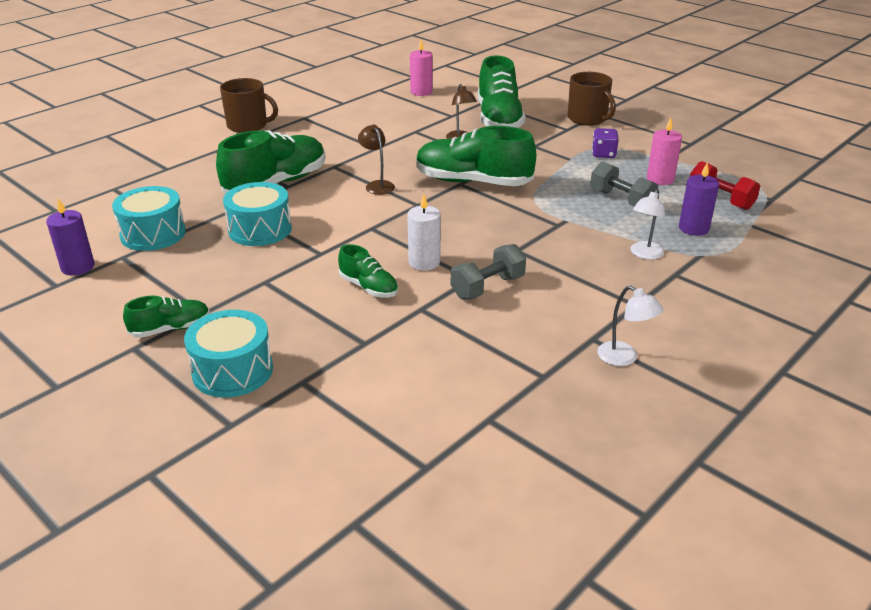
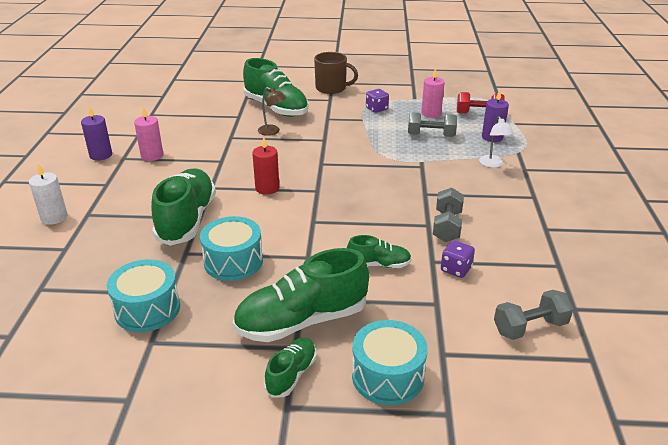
camera: 40 degrees left, 0 degrees up
(78, 267) = (123, 372): purple candle -> purple candle (101, 155)
(248, 126) = (83, 182): brown mug -> none
(377, 185) = (267, 188): brown lamp -> red candle
(414, 408) = (530, 327): none -> grey dumbbell
(421, 92) = (188, 106): pink candle -> pink candle (152, 156)
(424, 262) = (385, 229): white candle -> white candle (54, 217)
(431, 326) = (456, 269): none -> purple dice
(473, 182) = (328, 159): green shoe -> green shoe (302, 321)
(624, 358) = (576, 232): white lamp -> none

